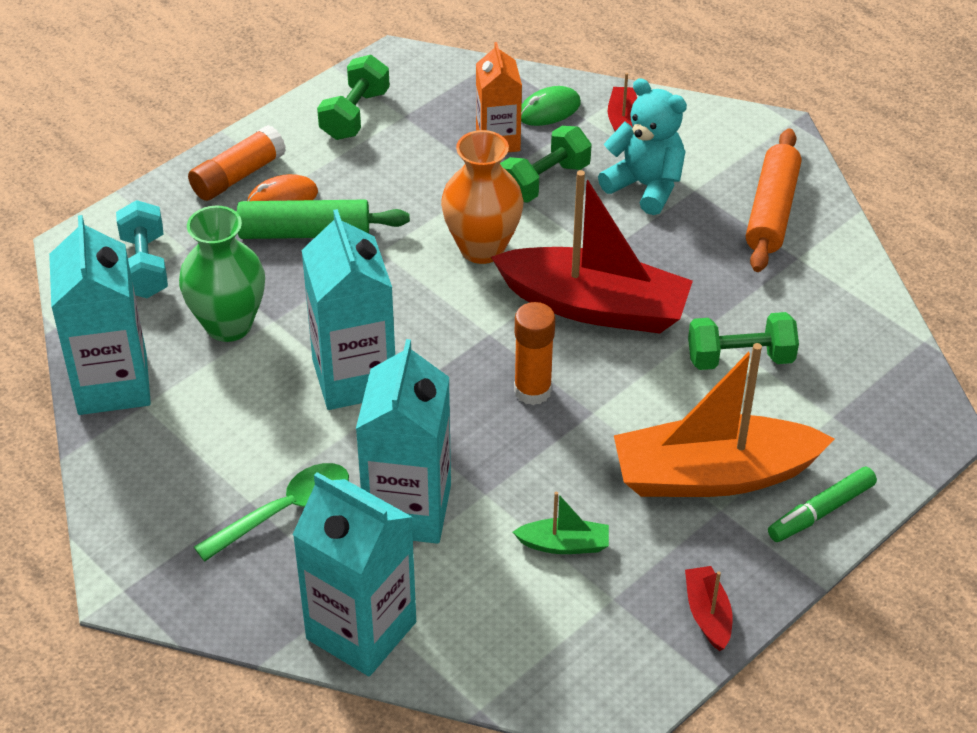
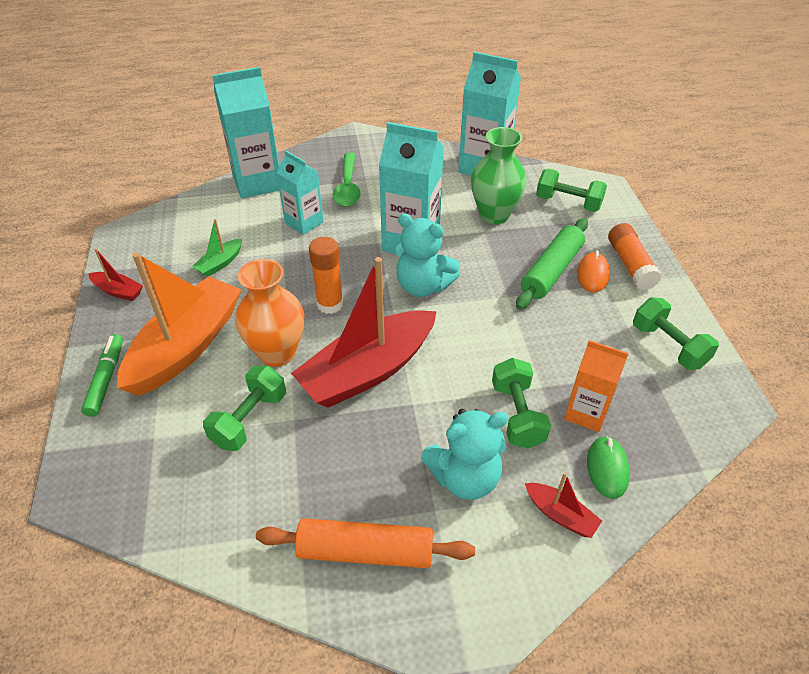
camera: 125 degrees right, 0 degrees up
(144, 266) = (568, 203): turquoise dumbbell -> green dumbbell
(408, 510) = (304, 222): turquoise carton -> turquoise carton, size x0.62
(427, 326) = (423, 286): none -> turquoise teddy bear
(482, 248) = (472, 343): orange vase -> orange vase (277, 353)
(771, 211) = (365, 551): orange rolling pin -> orange rolling pin turned 45 degrees counterclockwise

